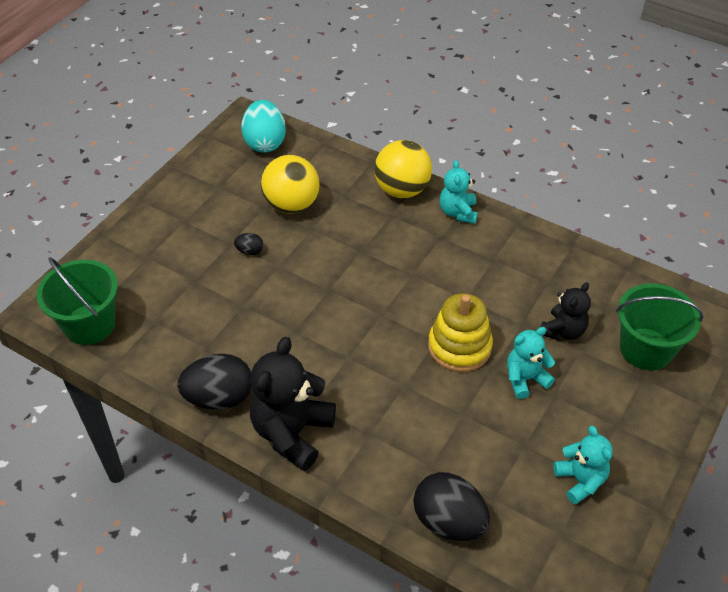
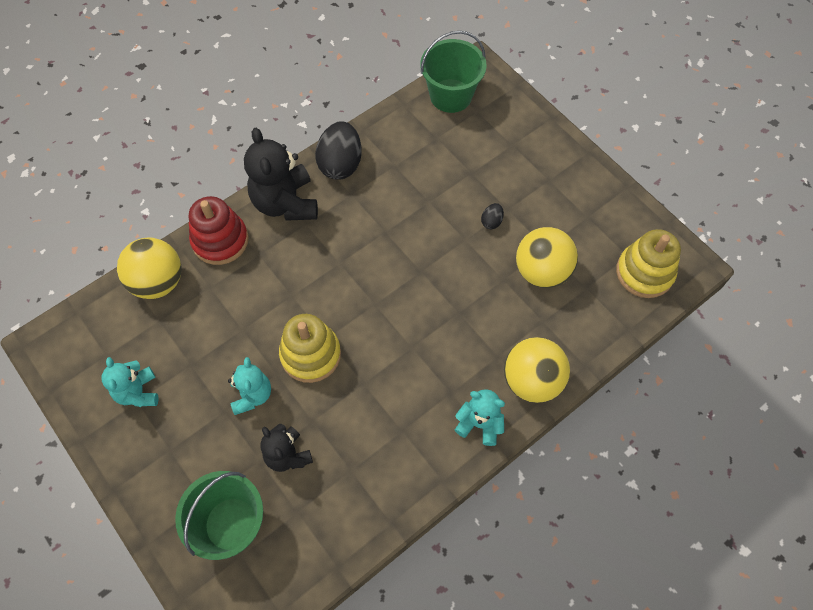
camera: 110 degrees right, 15 degrees up
(265, 143) = (644, 272): turquoise egg -> yellow stacking toy
(292, 433) = (285, 203): black teddy bear -> black teddy bear turned 150 degrees counterclockwise
(368, 479) = (220, 240): none -> red stacking toy
(449, 521) = (158, 282): black egg -> yellow ball
(580, 480) = (138, 392): turquoise teddy bear -> turquoise teddy bear turned 75 degrees clockwise

